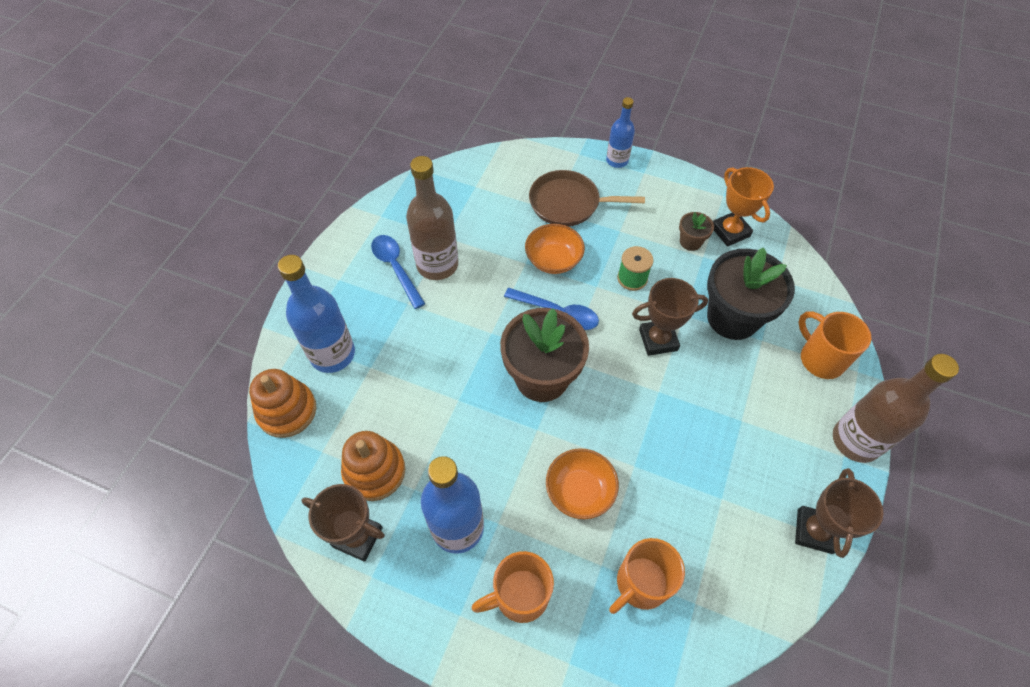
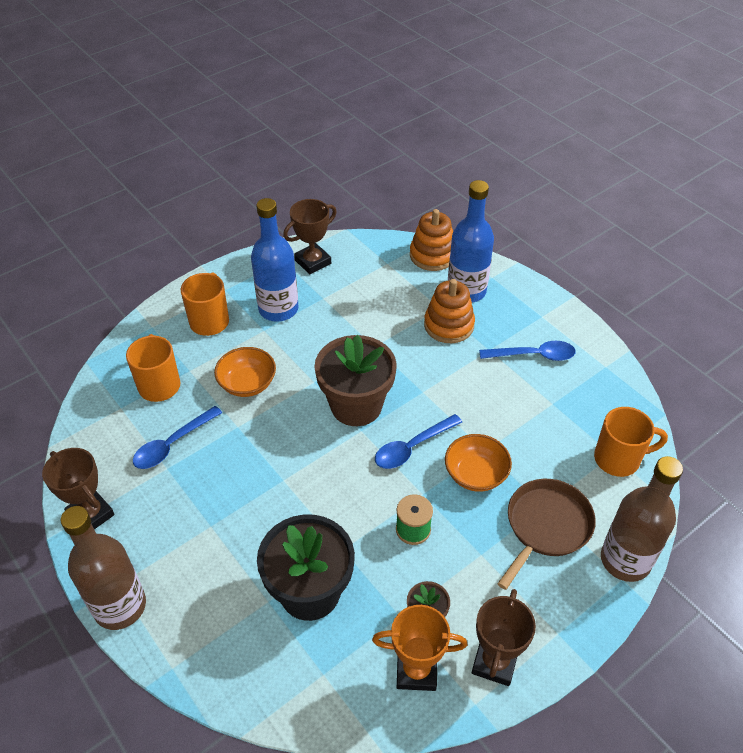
camera: 120 degrees right, 10 degrees down
(374, 471) = (352, 283): orange stacking toy -> orange stacking toy (449, 325)
(437, 265) = (521, 384): brown bottle -> brown bottle (625, 560)
(617, 160) = (592, 614): blue bottle -> none
(658, 340) = (331, 510): brown trophy -> brown trophy (494, 662)
(695, 512) = (173, 444): none -> blue spoon
(820, 358) = (210, 642): orange mug -> orange mug (618, 459)

